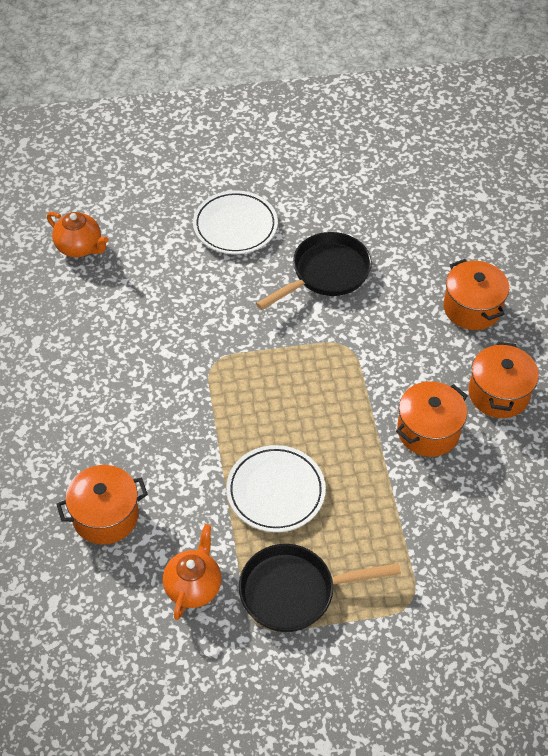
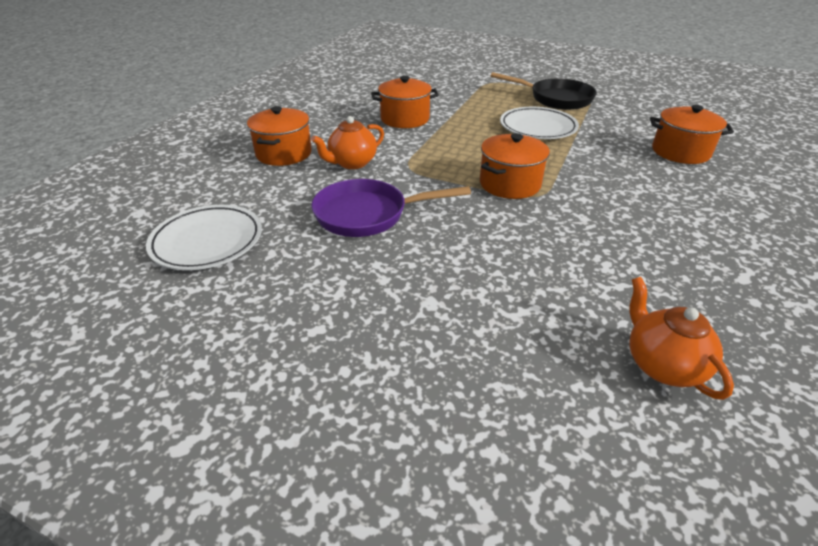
camera: 145 degrees left, 15 degrees down
(193, 586) = (622, 115): orange teapot -> orange teapot (352, 163)
(235, 226) = (417, 295): white plate -> white plate (207, 242)
(325, 273) = (368, 214): black pan -> purple pan
(498, 394) = (336, 118): orange pot -> orange pot (509, 184)

